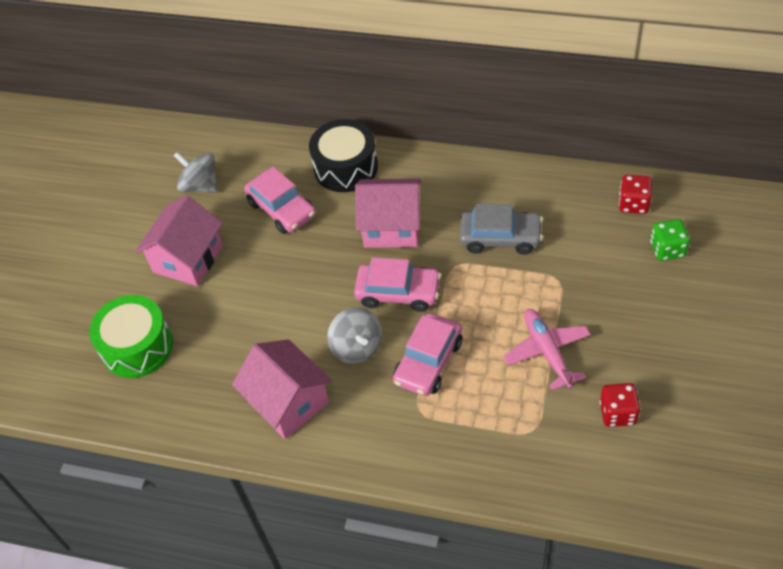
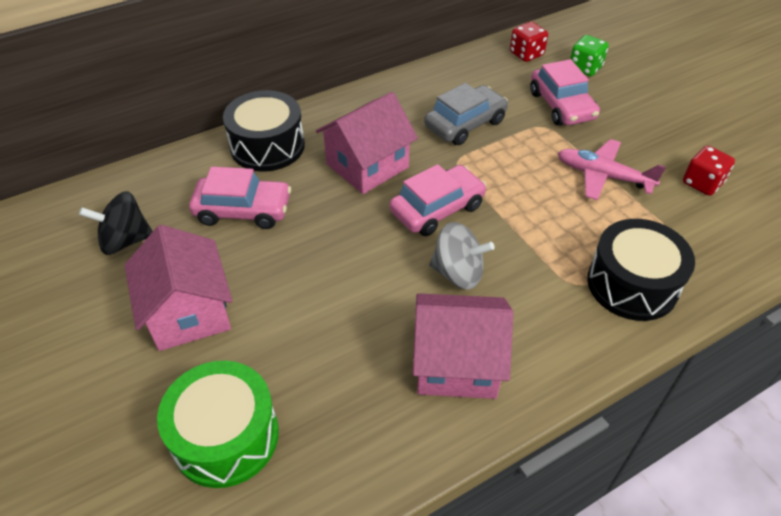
camera: 50 degrees left, 5 degrees down
(200, 185) = (125, 240): grey spinning top -> black spinning top
(428, 361) = (530, 242): pink car -> pink car (561, 106)
(456, 441) = (632, 284): none -> black drum

